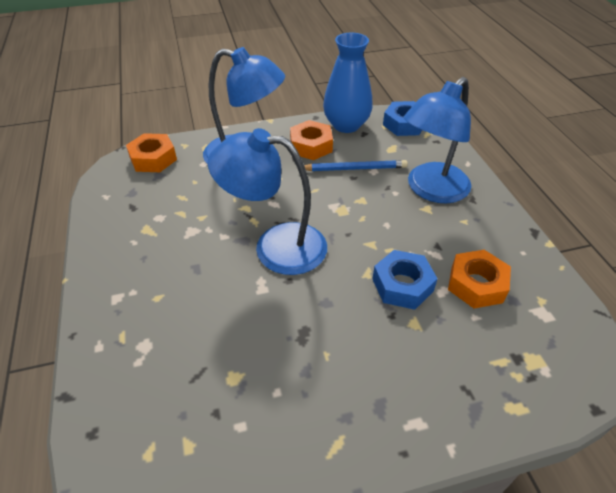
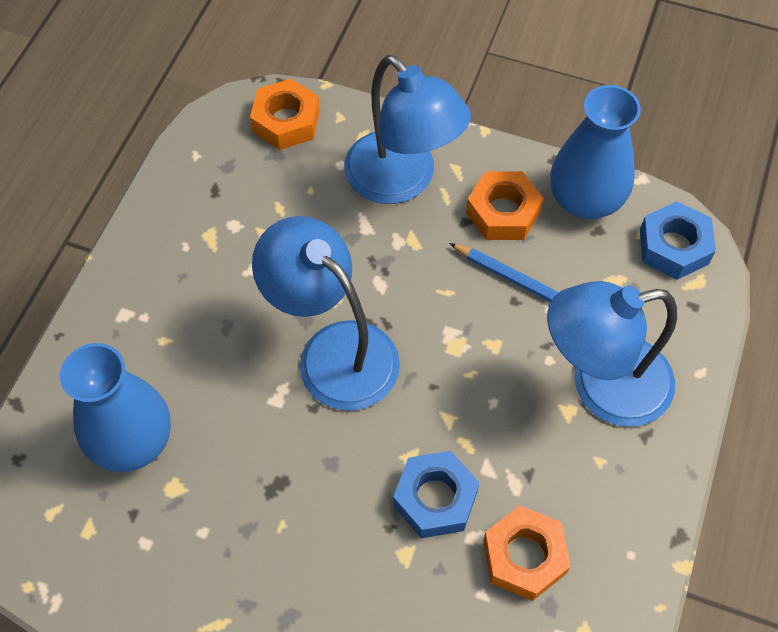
camera: 35 degrees right, 15 degrees up
(180, 367) = (132, 441): none -> blue vase

